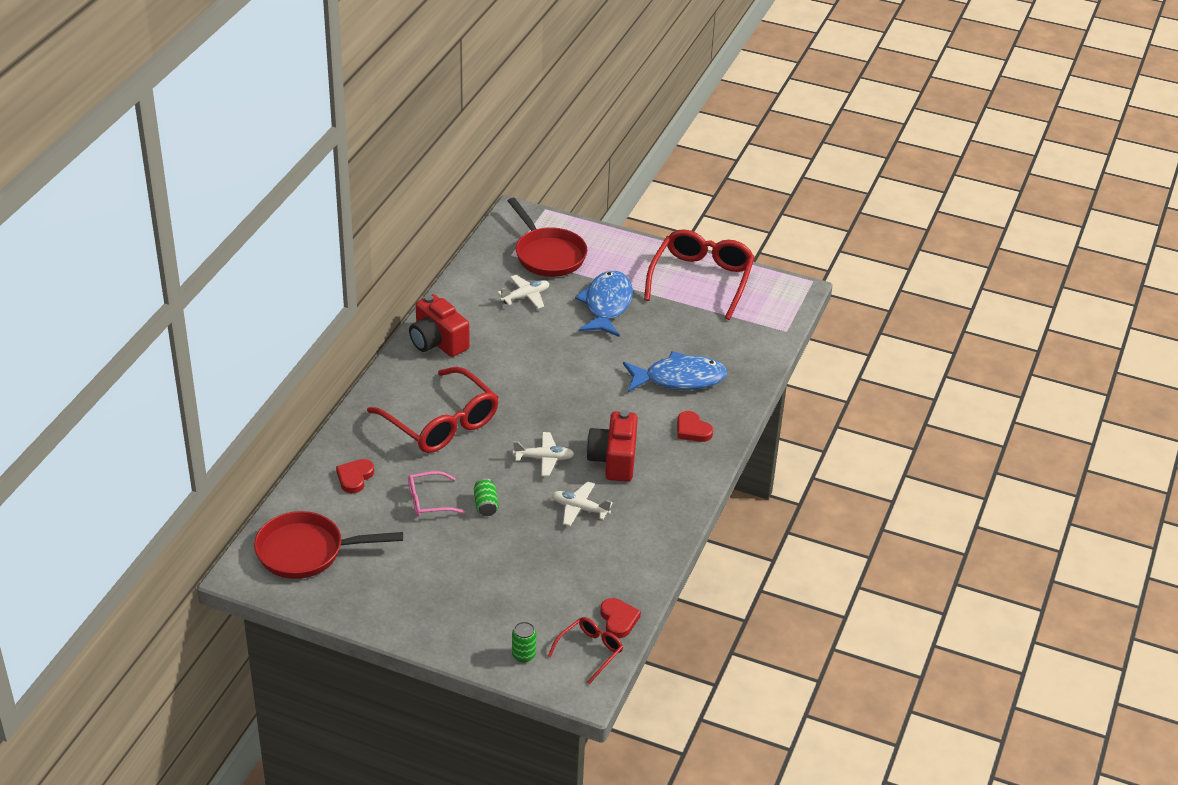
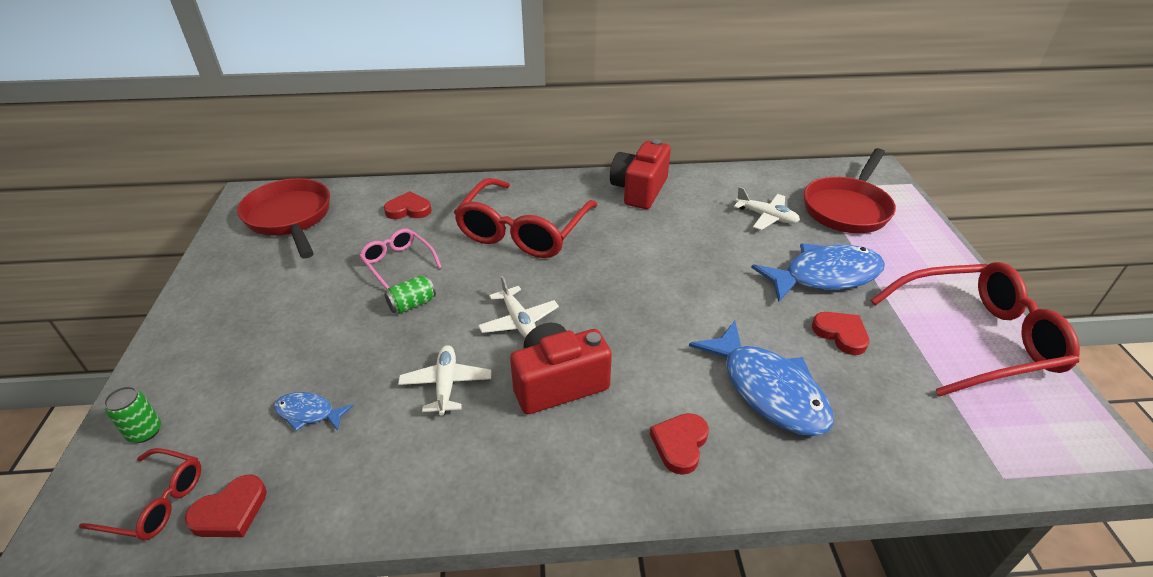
camera: 65 degrees right, 0 degrees up
(561, 576) = (309, 413): none -> blue fish
(660, 328) = (841, 334): none -> red heart

